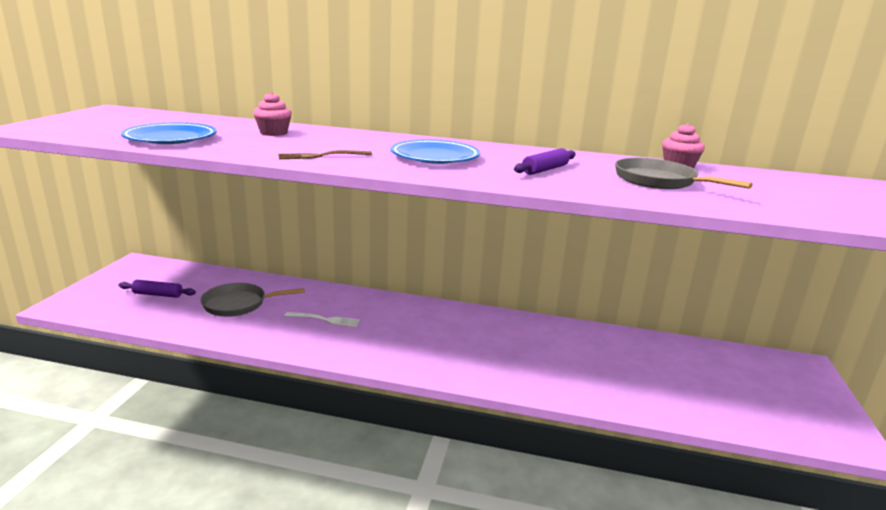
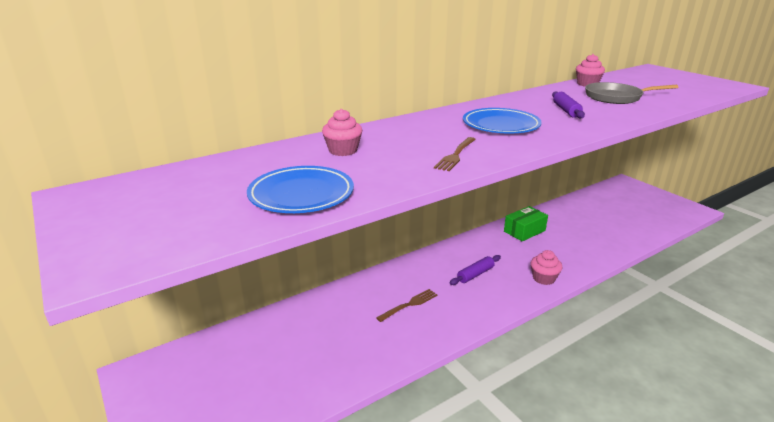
camera: 45 degrees left, 5 degrees up
(158, 294) = (237, 382): purple rolling pin -> purple rolling pin (475, 274)
(238, 304) = (325, 338): grey pan -> none
(325, 320) = (409, 304): white fork -> brown fork
(468, 371) = (543, 278): none -> pink cupcake
(543, 333) = (524, 231): none -> green box

